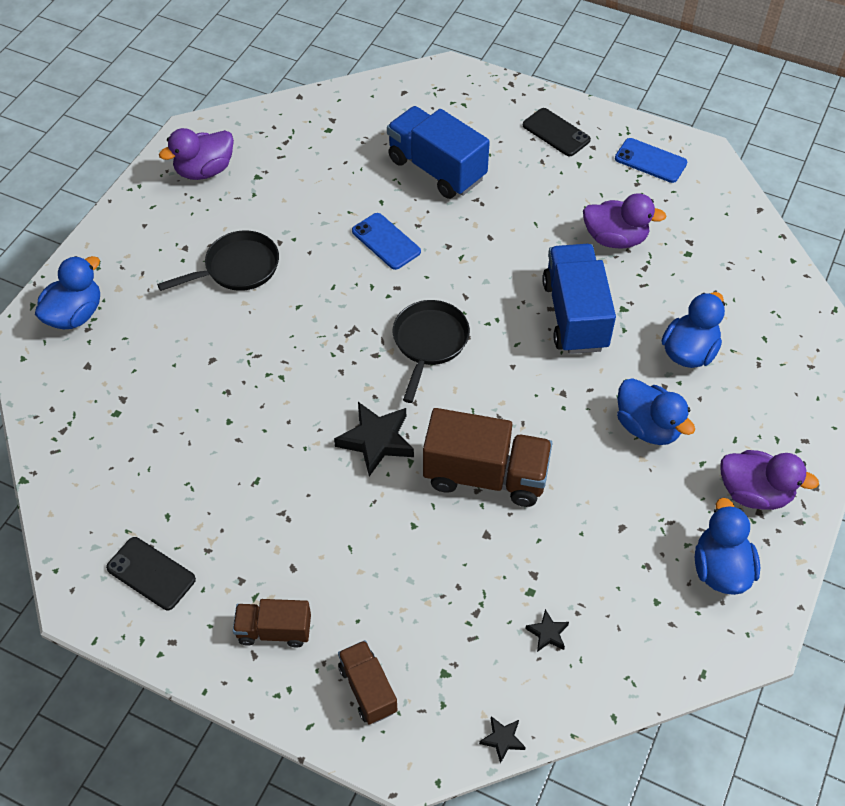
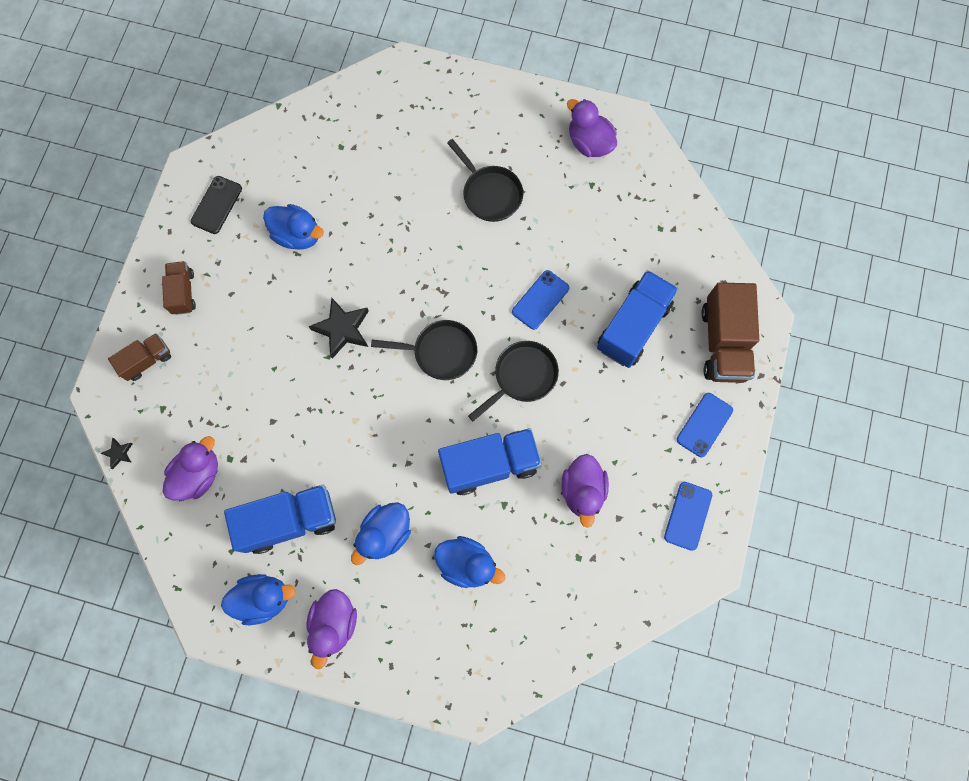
camera: 80 degrees right, 20 degrees up
(75, 314) = (423, 93): blue duck -> blue duck (297, 235)
(475, 271) = (522, 377): none -> black pan
(485, 475) = (323, 413): brown truck -> brown truck (723, 343)
(547, 633) = (198, 474): black star -> purple duck
(556, 132) = (704, 425): black phone -> blue phone
(622, 528) = (289, 520): none -> blue truck

